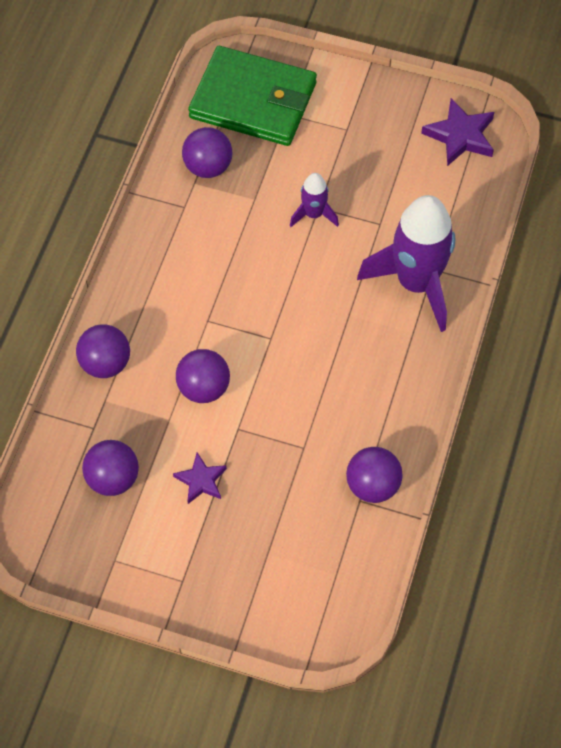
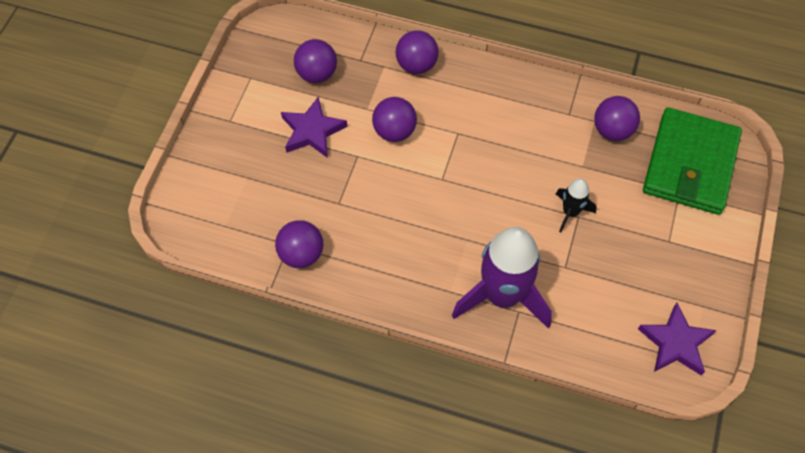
camera: 90 degrees right, 0 degrees up
(201, 480) = (312, 131): purple star -> purple star, size x1.56
(313, 214) = (570, 212): purple rocket -> black rocket

